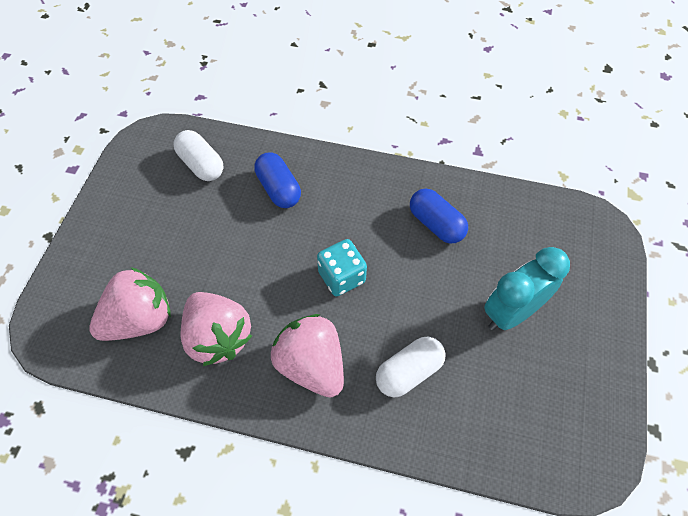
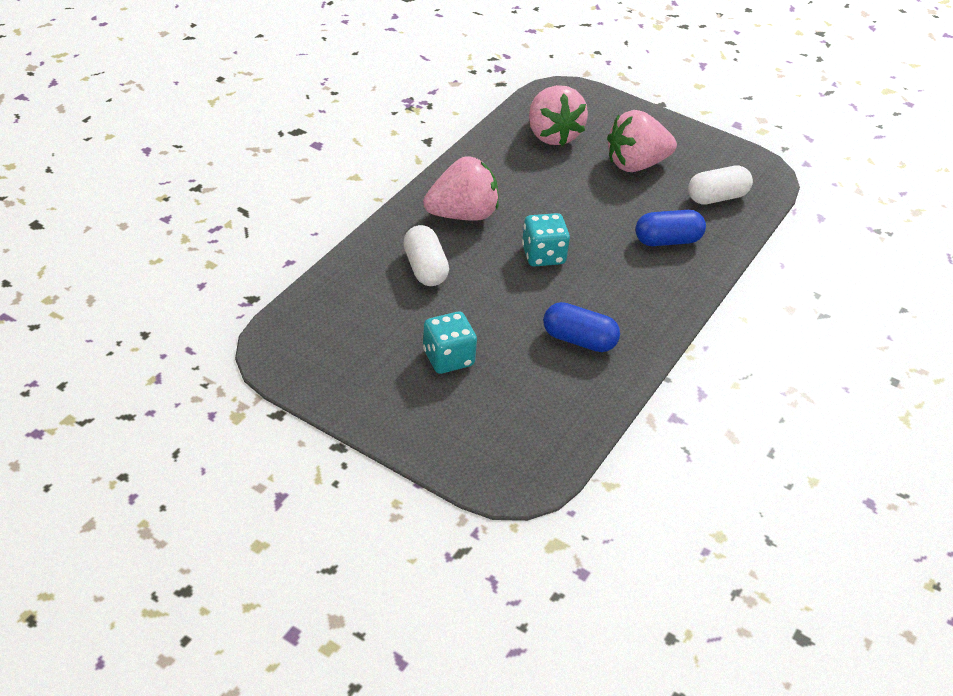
camera: 105 degrees right, 15 degrees down
(218, 337) = (515, 171): pink strawberry -> pink strawberry (636, 164)
(436, 224) = (579, 340): blue capsule -> blue capsule turned 45 degrees clockwise
(511, 313) = (448, 358): turquoise clock -> turquoise dice

